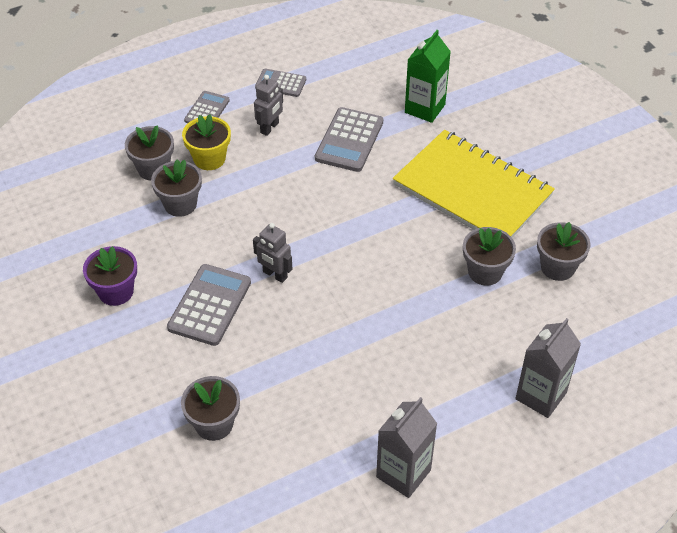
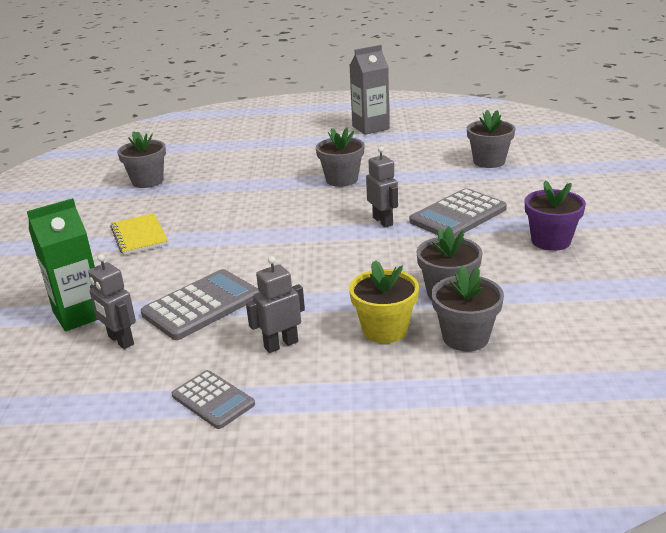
camera: 150 degrees left, 20 degrees down
(207, 110) = (349, 392): grey calculator -> none
(374, 99) = (120, 341): none -> grey robot
(472, 190) = (139, 236): yellow notebook -> yellow notebook, size x0.46
(485, 272) = (204, 189): grey flower pot -> grey flower pot (341, 180)
(541, 396) = (248, 137): grey carton -> none

